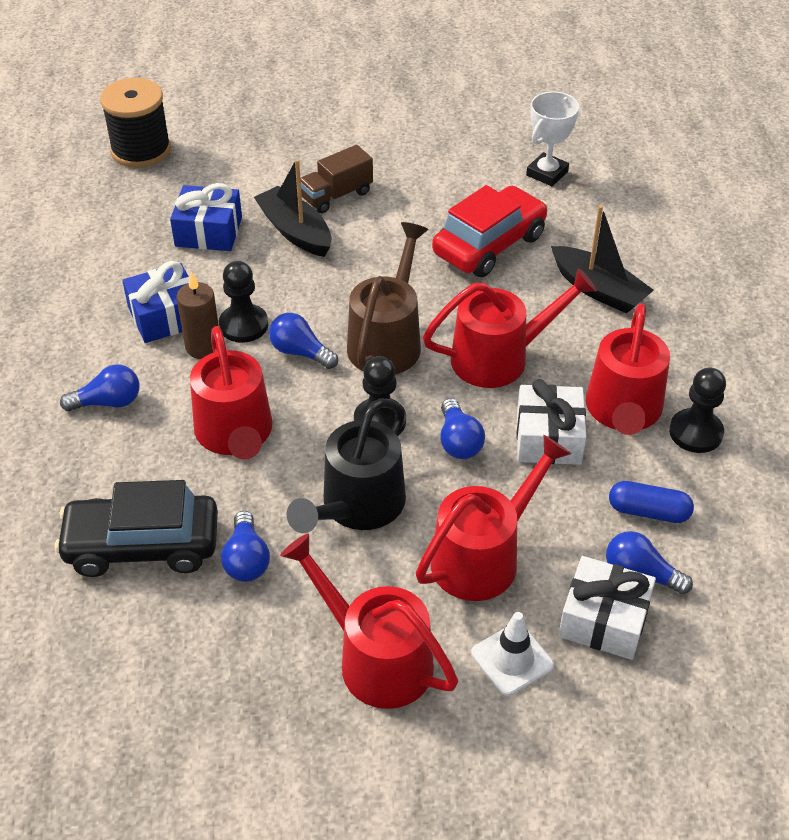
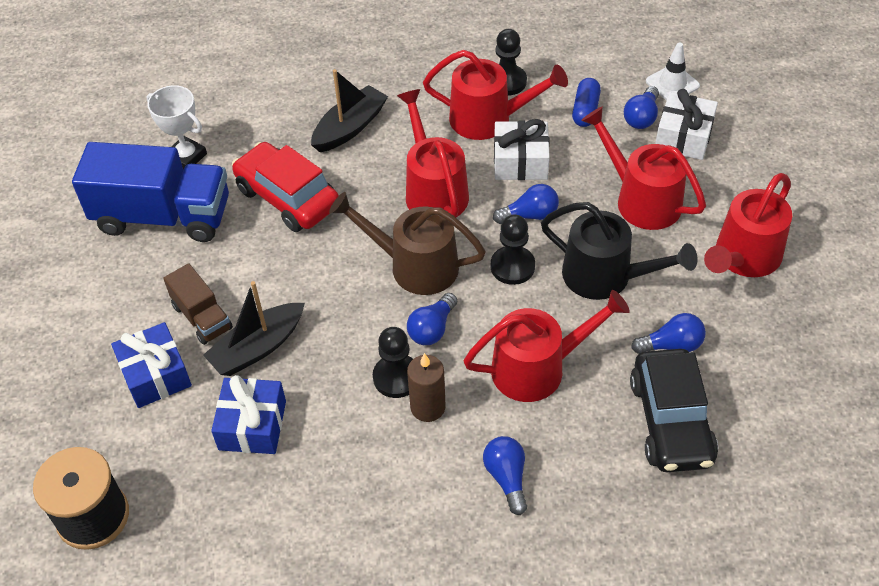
camera: 90 degrees left, 5 degrees up
(165, 316) = (384, 446): blue gift -> blue gift (155, 375)
(465, 164) = (163, 216): none -> blue truck
(512, 659) = (726, 184): white traffic cone -> white traffic cone (672, 84)

